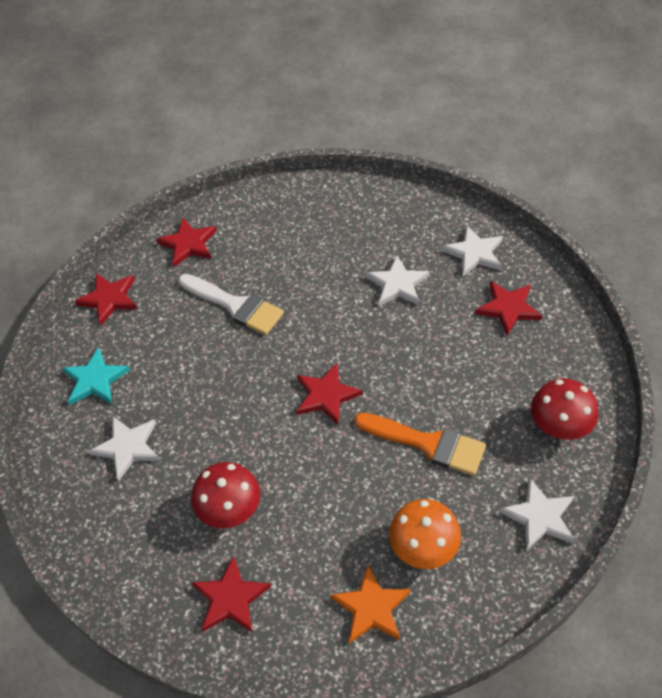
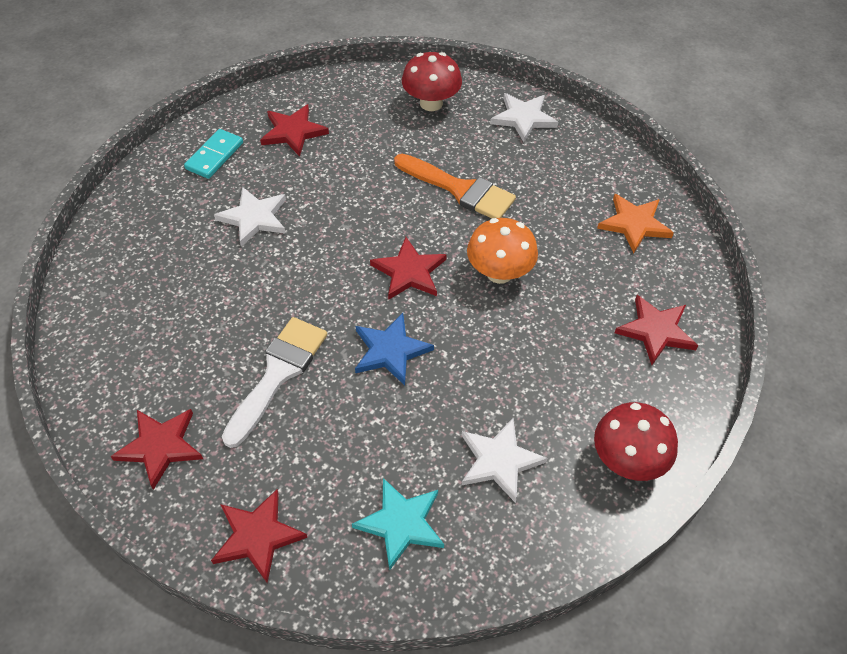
camera: 100 degrees left, 0 degrees up
(230, 510) = (561, 343): red mushroom -> red mushroom (627, 460)
(244, 378) = (390, 351): none -> blue star
(423, 548) = (569, 191): orange mushroom -> orange mushroom (499, 273)
(428, 444) = (460, 189): orange brush -> orange brush turned 105 degrees clockwise
(474, 253) = (214, 156): white star -> turquoise domino

